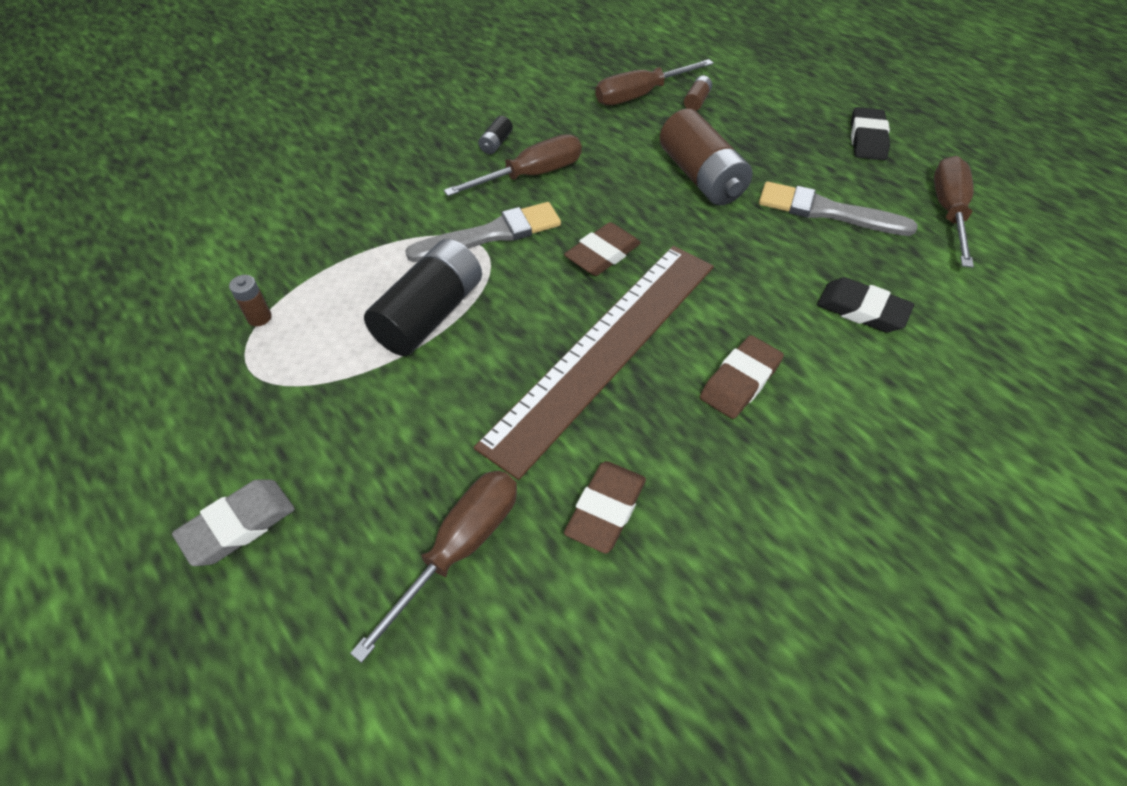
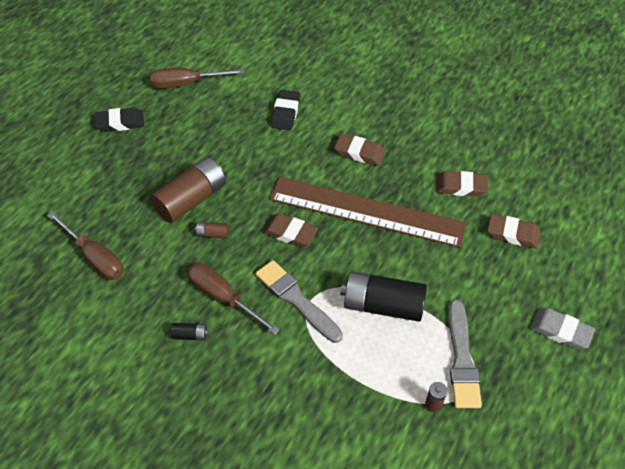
camera: 110 degrees left, 0 degrees up
(459, 548) = (513, 234): brown screwdriver -> brown eraser
(696, 101) = (95, 220): brown battery -> brown battery (212, 234)
(827, 211) = (206, 134): grey brush -> grey brush (462, 359)

